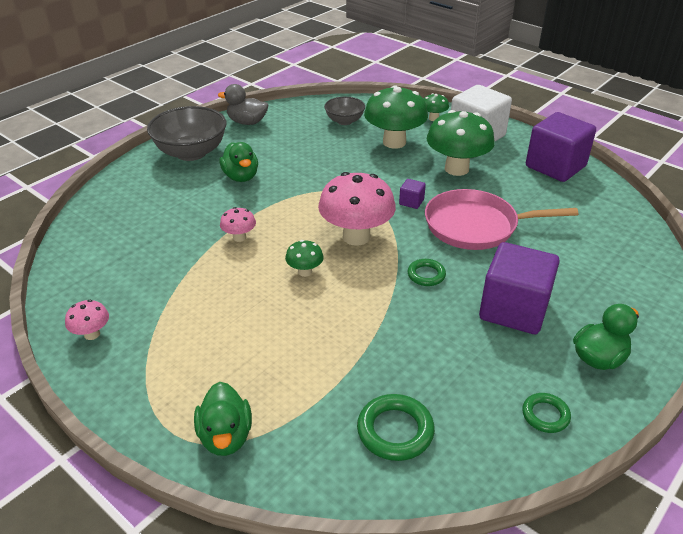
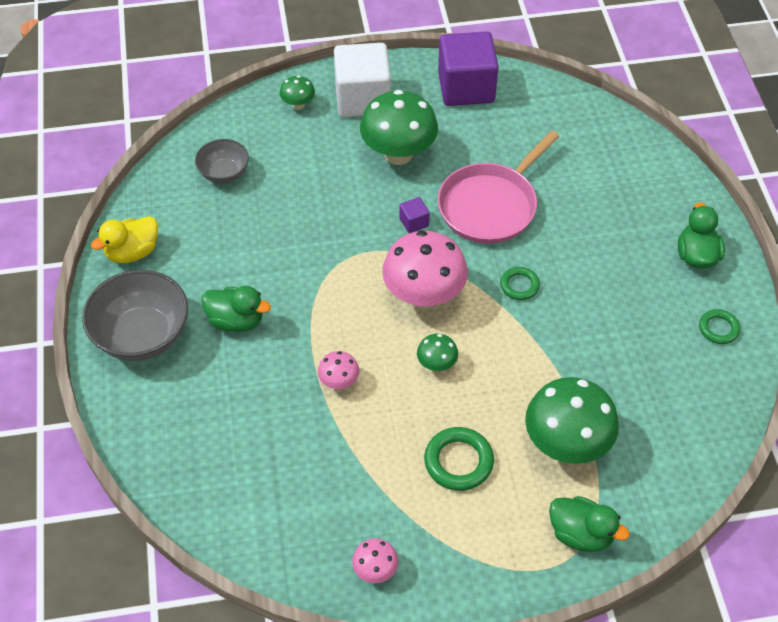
camera: 50 degrees left, 15 degrees up
(247, 122) = (132, 252): grey duck -> yellow duck
(394, 142) = (306, 164): green mushroom -> green mushroom (566, 444)
(395, 431) = (661, 425): green ring -> green ring (458, 461)
(514, 309) = (608, 263): purple cube -> none

